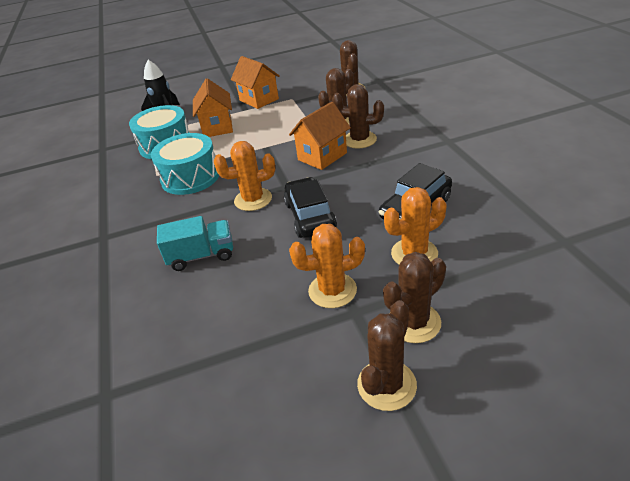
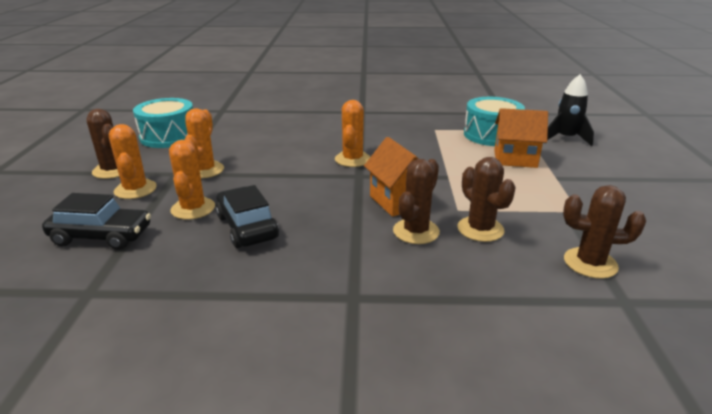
camera: 105 degrees right, 10 degrees down
(190, 177) = (417, 140): turquoise drum -> turquoise drum (169, 136)
(201, 256) = (301, 136): turquoise truck -> none
(259, 100) = (584, 189): orange house -> none
(310, 216) = (299, 177): black car -> black car (101, 236)
(414, 322) = (135, 189): brown cactus -> orange cactus

